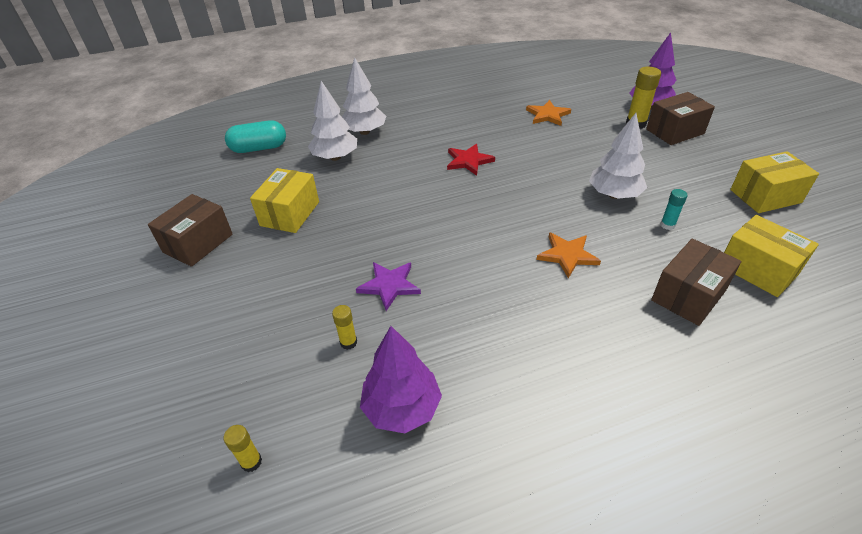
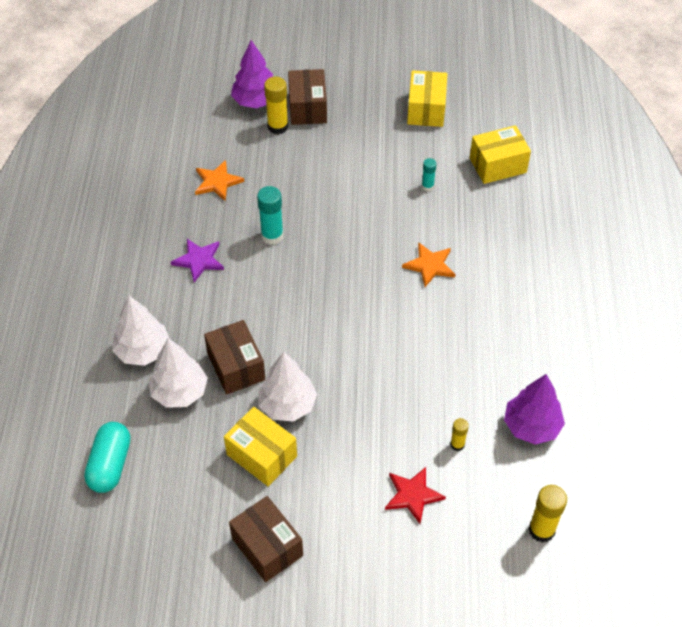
camera: 70 degrees left, 10 degrees up
(251, 462) = (541, 530): yellow glue stick -> yellow glue stick, size x1.74
(389, 285) = (406, 399): purple star -> purple star (199, 260)
(468, 161) = (259, 279): red star -> red star (413, 495)
(518, 154) = (272, 236): none -> turquoise glue stick
(614, 195) = (372, 198): white tree -> white tree (287, 405)
(688, 295) = (503, 217): brown box -> brown box (236, 367)

